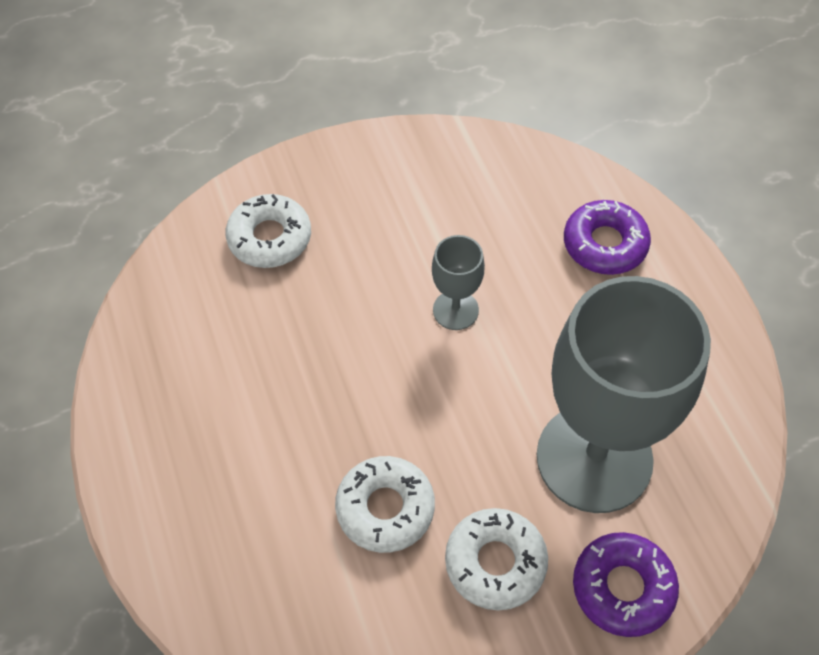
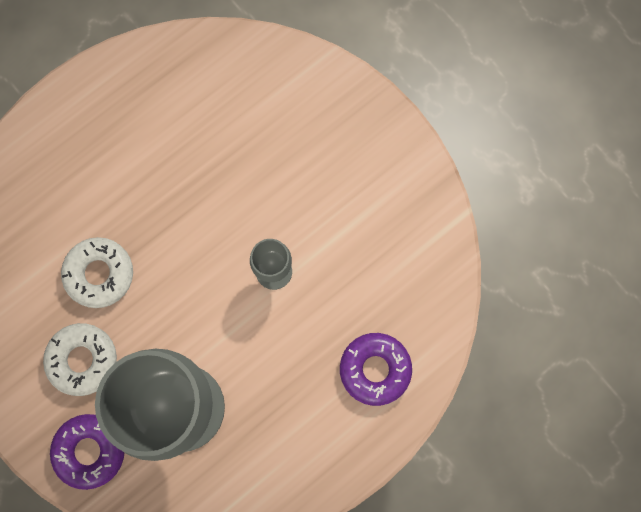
camera: 70 degrees right, 20 degrees up
(270, 238) = (292, 111): white donut -> none

